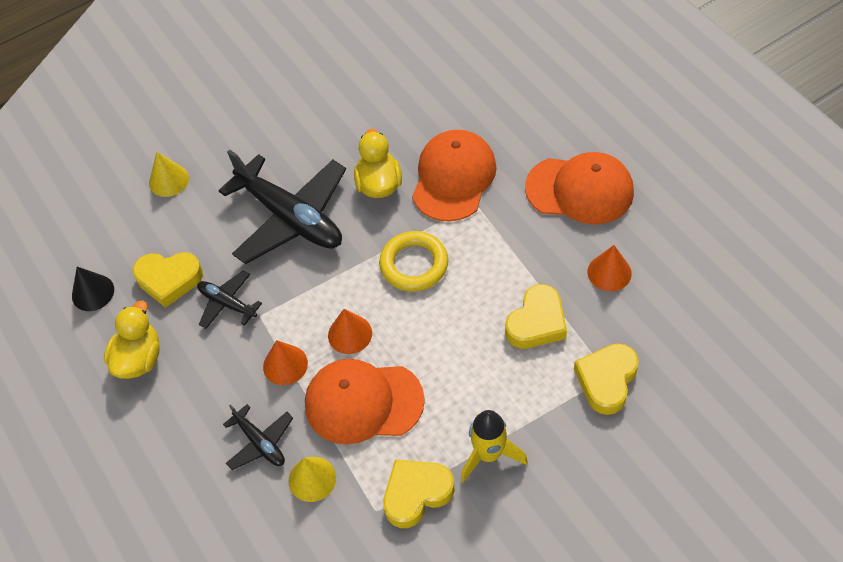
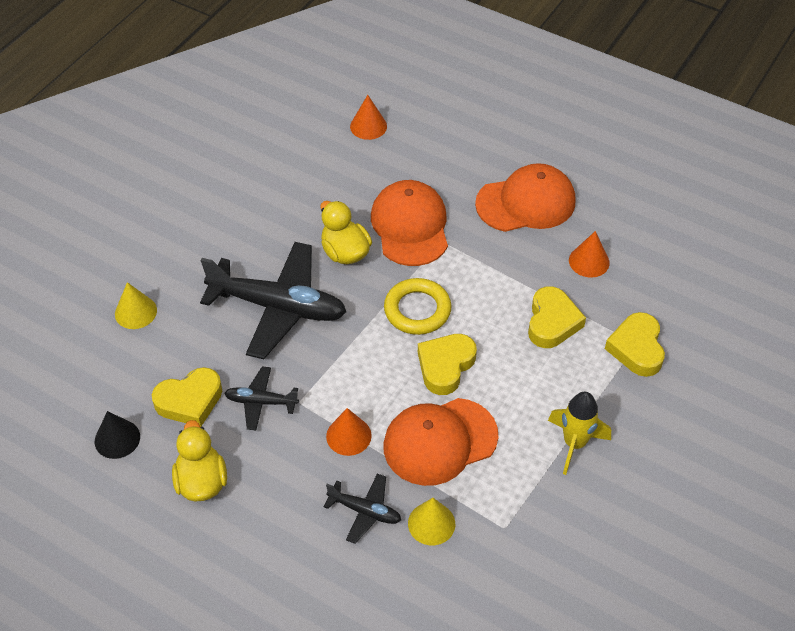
camera: 30 degrees left, 5 degrees down
(350, 334) = (393, 388): orange cone -> orange cone (368, 126)
(416, 494) = (531, 500): yellow heart -> yellow heart (445, 366)

